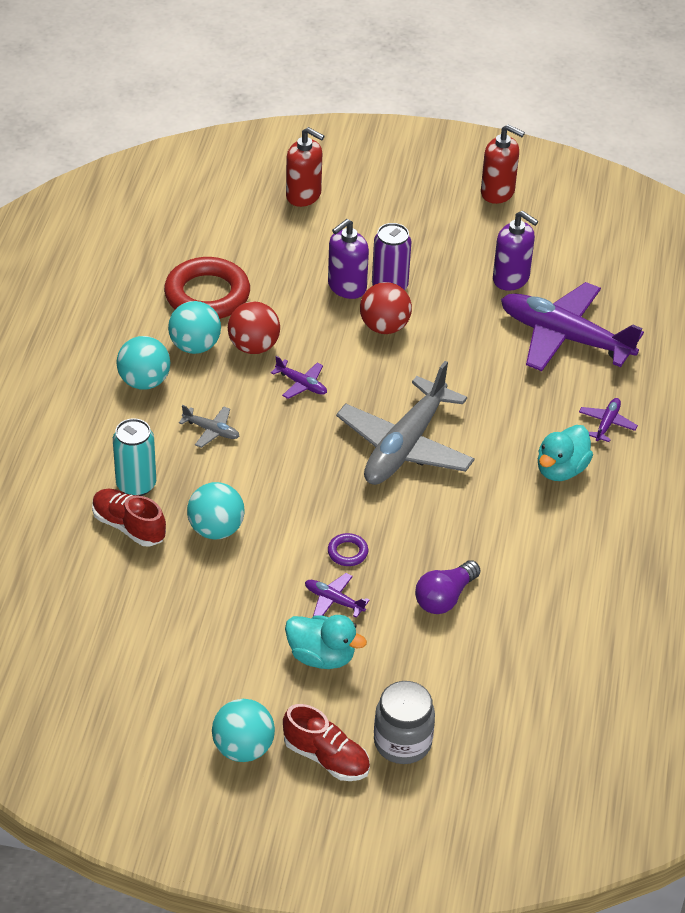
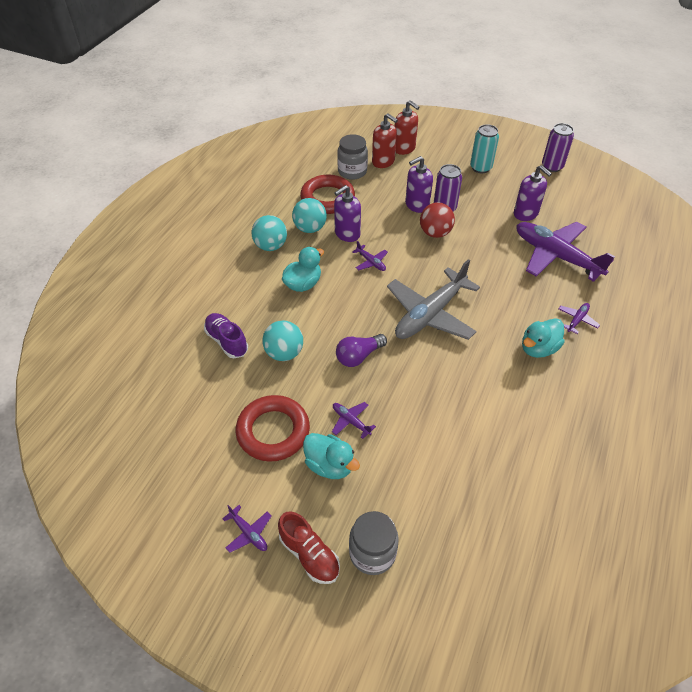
camera: 15 degrees right, 5 degrees up
(129, 526) = (227, 341): red shoe -> purple shoe
(136, 485) = (242, 313): turquoise can -> turquoise can (480, 168)
(211, 431) = (303, 284): grey plane -> turquoise duck
(232, 245) = (352, 171): none -> grey jar
(234, 629) = (273, 431): none -> red ring
(243, 748) = (249, 533): turquoise ball -> purple plane
(254, 347) = (347, 234): red ball -> purple soap dispenser
(347, 552) = (370, 385): purple ring -> none
(445, 598) = (433, 434): purple light bulb -> purple light bulb (358, 356)
(498, 192) = (526, 161): red soap dispenser -> red soap dispenser (383, 162)
(537, 197) = (552, 166): none -> purple can

